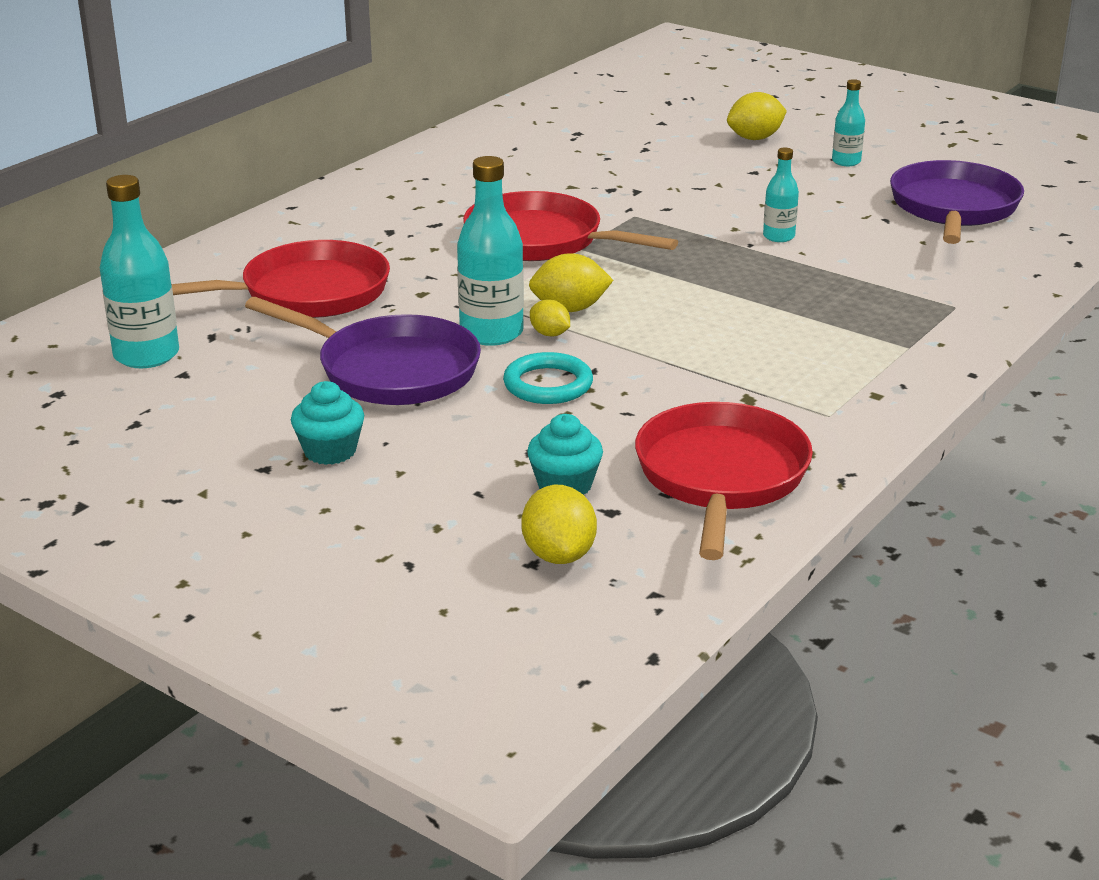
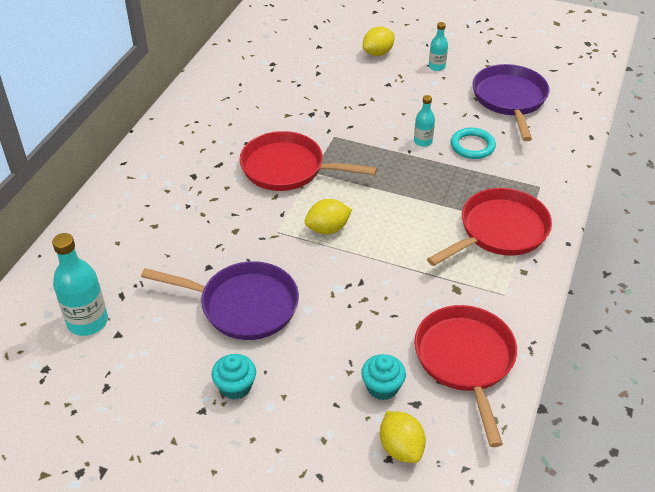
camera: 15 degrees left, 15 degrees up
(306, 293) = (164, 244): red pan -> red pan (499, 231)
(491, 333) = (290, 259): turquoise bottle -> none
(548, 384) = (340, 300): turquoise ring -> turquoise ring (472, 146)
(550, 334) = (324, 254): yellow lemon -> none

